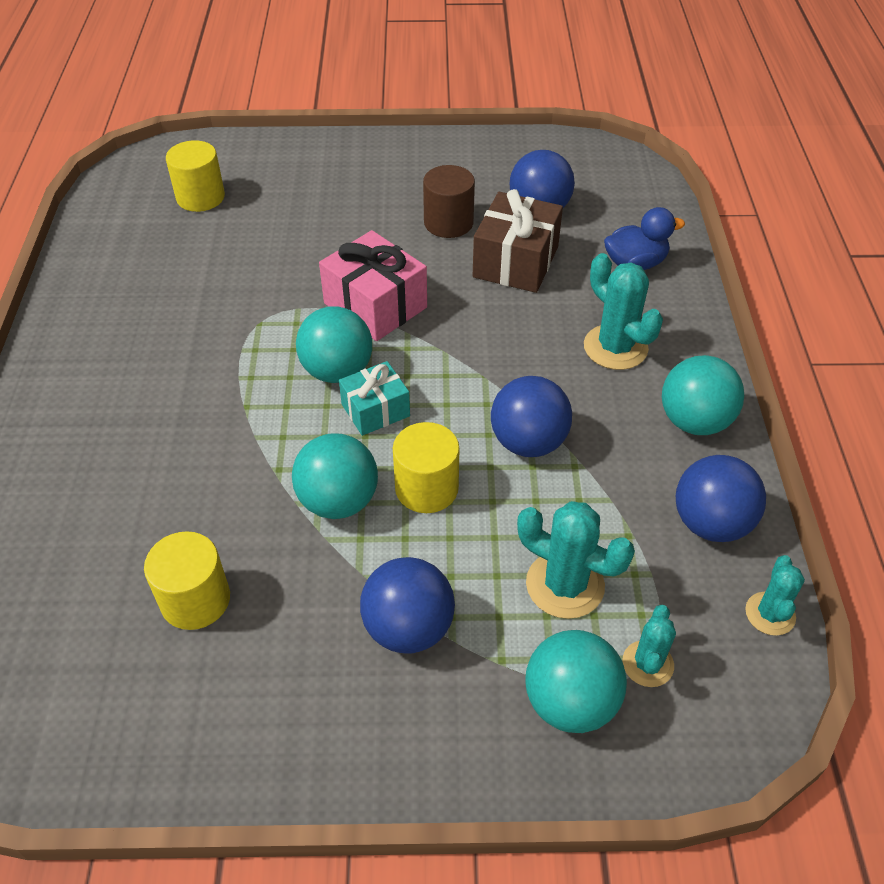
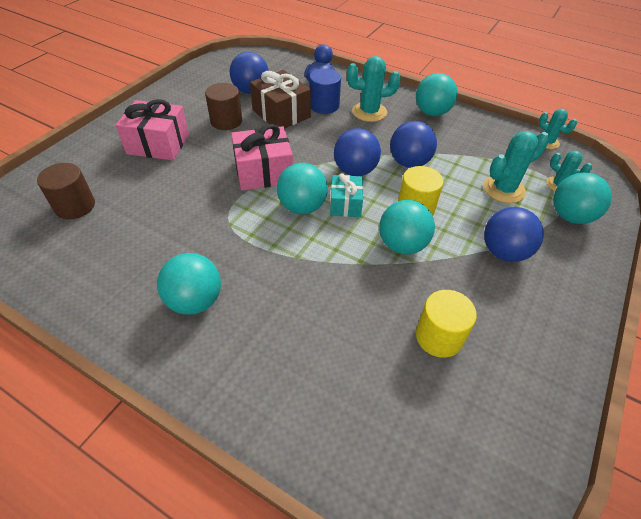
camera: 60 degrees left, 0 degrees up
(125, 356) = (195, 301): none -> turquoise ball
(200, 197) = (75, 206): yellow cylinder -> brown cylinder
(350, 195) = (158, 144): none -> pink gift
(581, 293) = (324, 105): none -> blue cylinder
(711, 523) = (492, 134): blue ball -> blue ball (355, 170)

